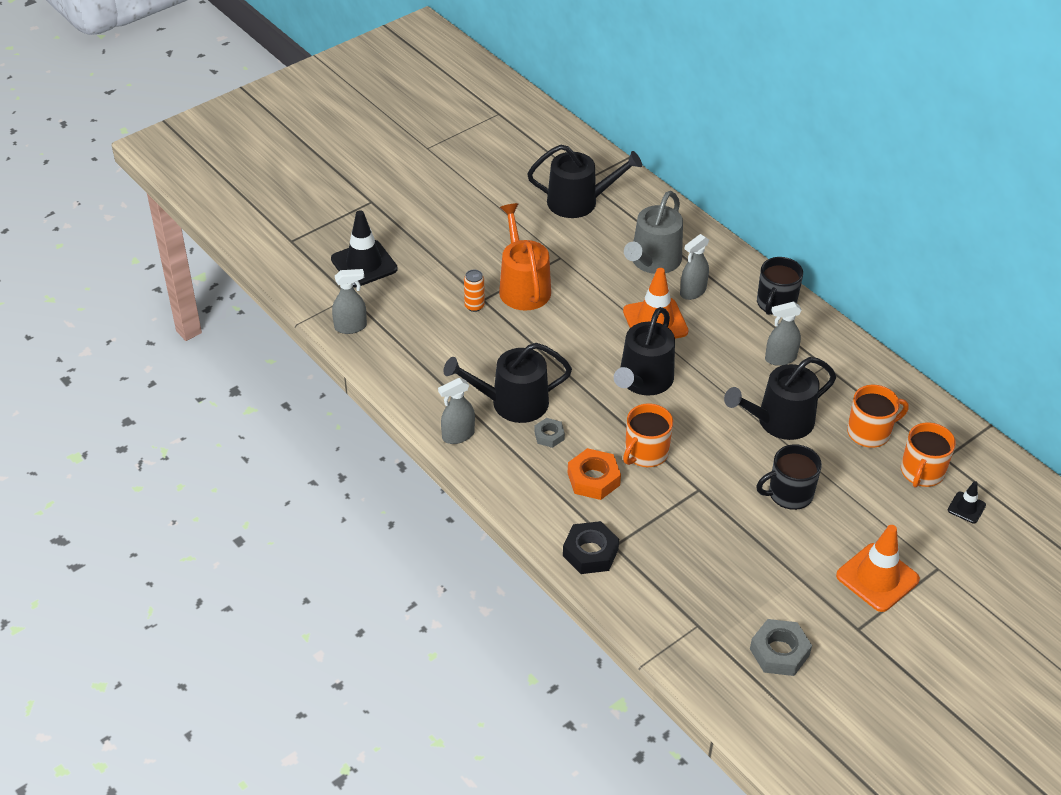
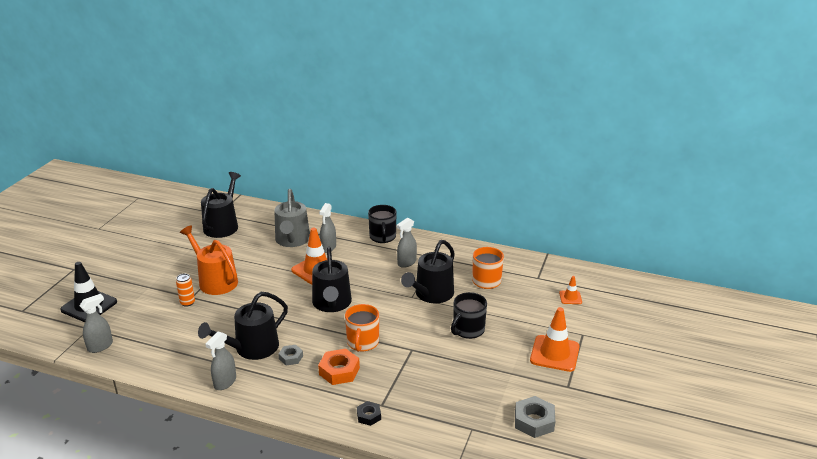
camera: 30 degrees left, 15 degrees down
(578, 202) = (223, 225): black watering can -> black watering can turned 45 degrees counterclockwise
(590, 552) = (368, 416): black nut -> black nut, size x0.60
(921, 472) = (532, 289): orange mug -> none
(966, 507) = (570, 297): black traffic cone -> orange traffic cone

